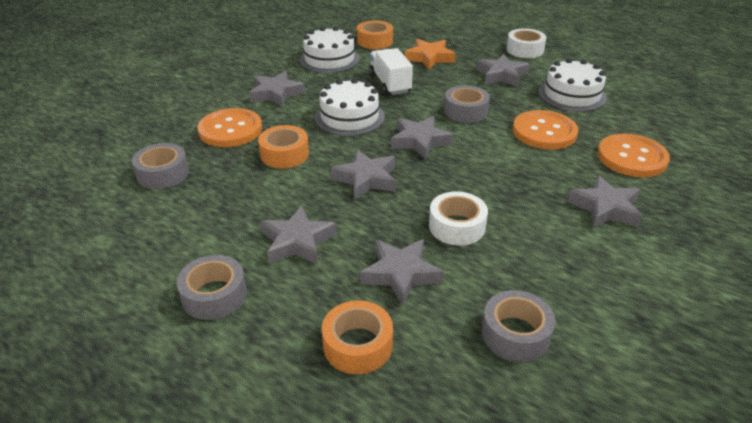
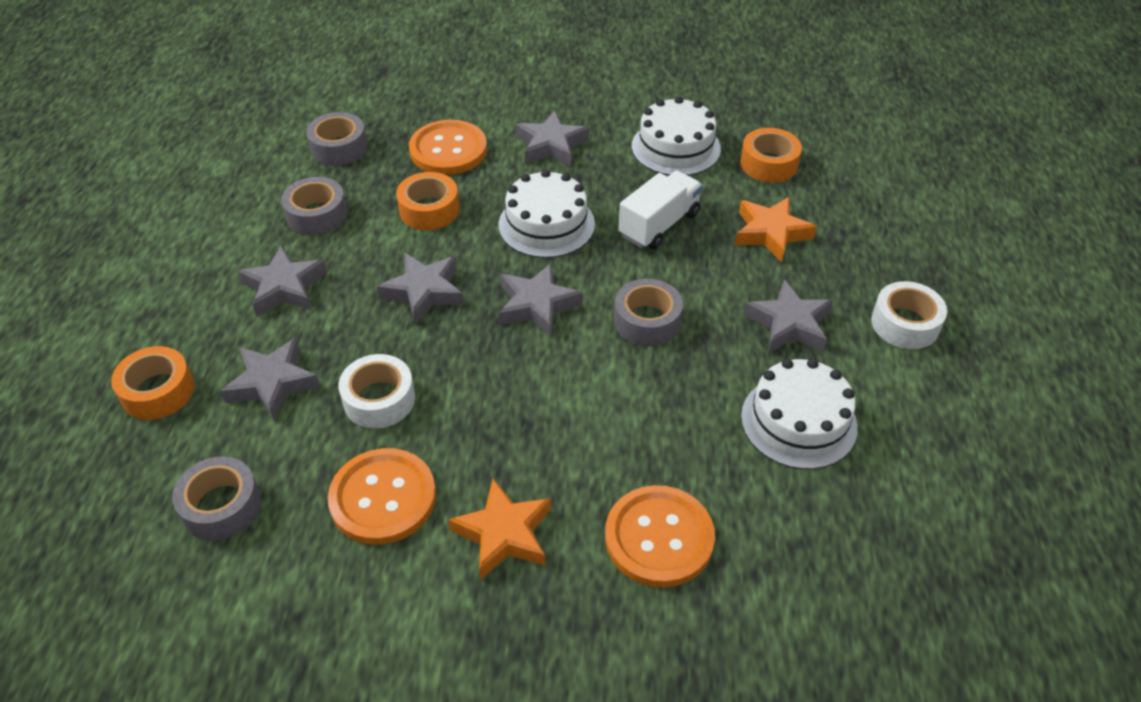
camera: 60 degrees right, 10 degrees up
(214, 295) = (182, 270): grey tape -> grey tape (317, 215)
(544, 132) = (656, 419): orange button -> orange button (383, 498)
(605, 208) = (504, 534): grey star -> orange star

